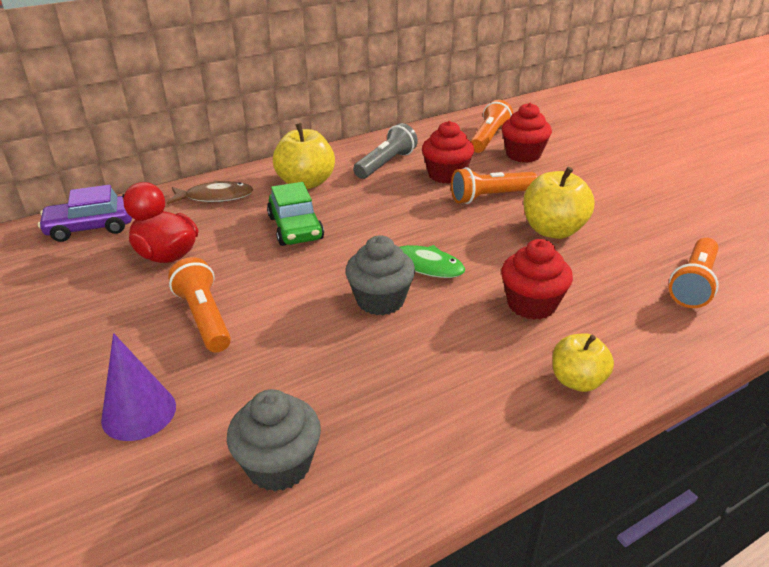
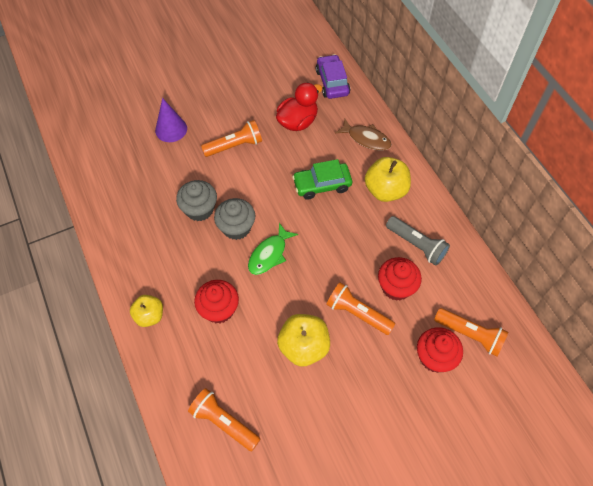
camera: 95 degrees right, 25 degrees up
(215, 197) = (366, 139): brown fish -> brown fish turned 60 degrees counterclockwise
(279, 465) = (128, 181): grey cupcake -> grey cupcake (199, 209)
(490, 197) = (357, 313): orange flashlight -> orange flashlight turned 45 degrees counterclockwise

